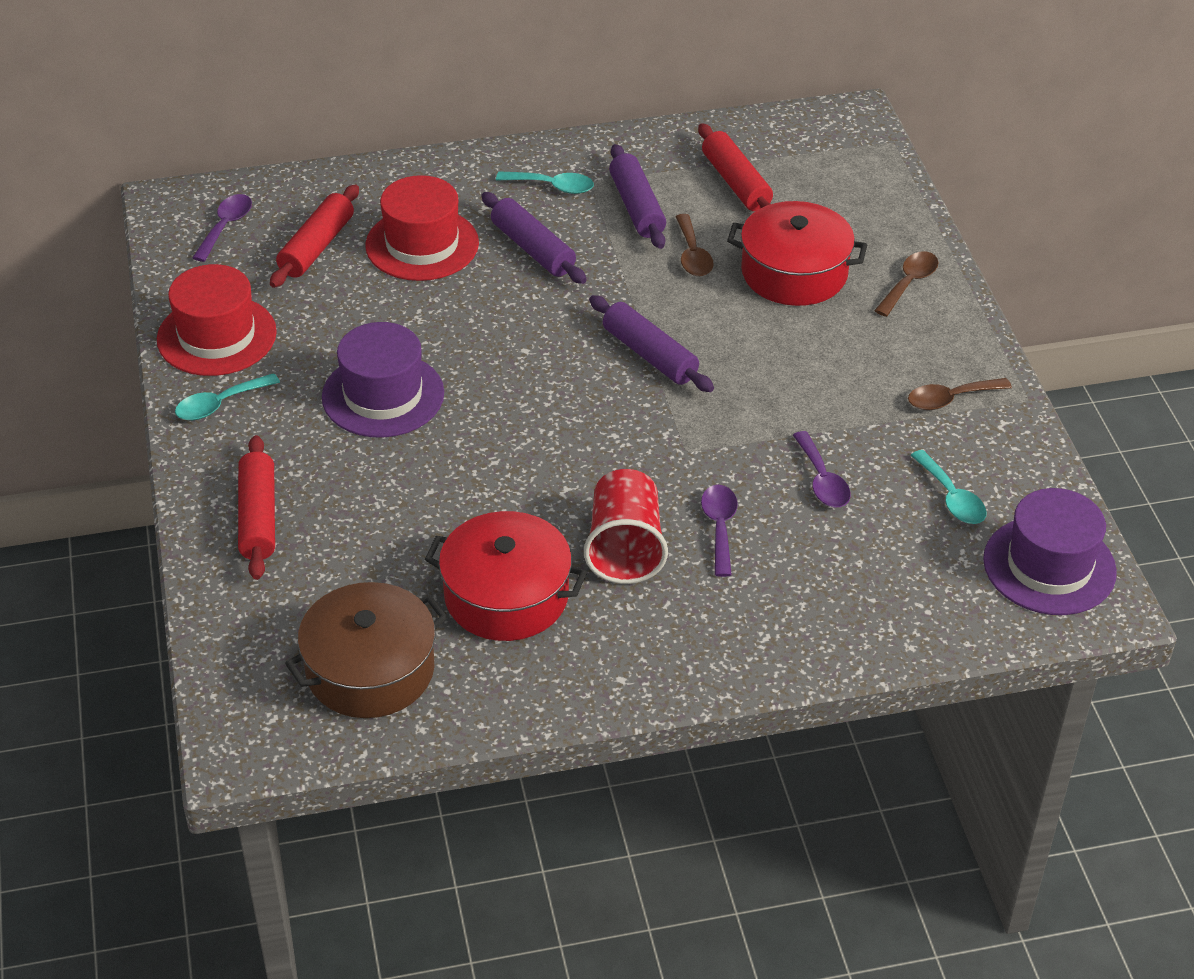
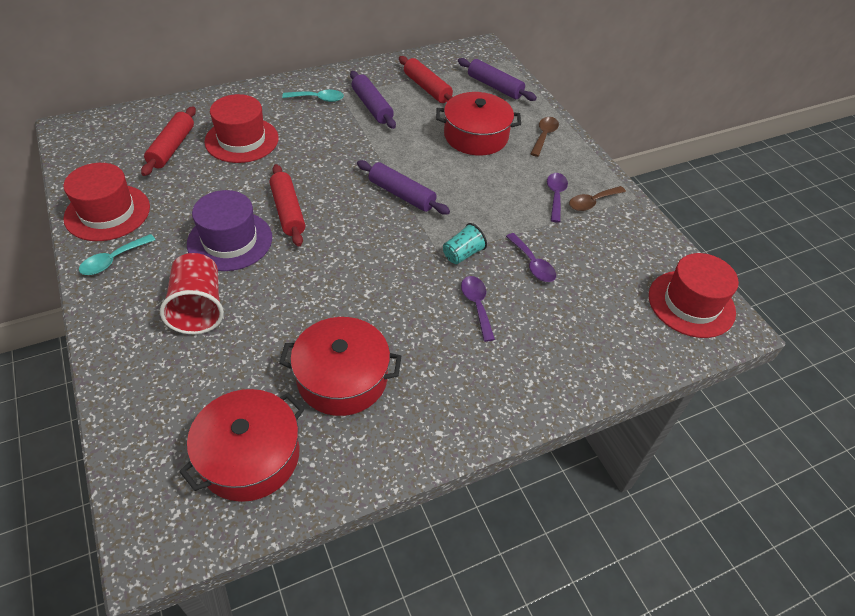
camera: 15 degrees left, 5 degrees up
(226, 226) = (109, 140): purple spoon -> purple spoon (555, 196)
(258, 517) = (149, 342): red rolling pin -> red rolling pin (288, 211)
(370, 669) = (249, 456): brown pot -> red pot
(533, 249) = (313, 136): purple rolling pin -> purple rolling pin (494, 86)
(625, 548) = (417, 329): red cup -> red cup (198, 308)
(692, 255) = (412, 131): brown spoon -> none
(719, 453) = (462, 254): none -> turquoise cup
(951, 497) = (615, 265): turquoise spoon -> none
(1049, 566) = (691, 304): purple hat -> red hat

